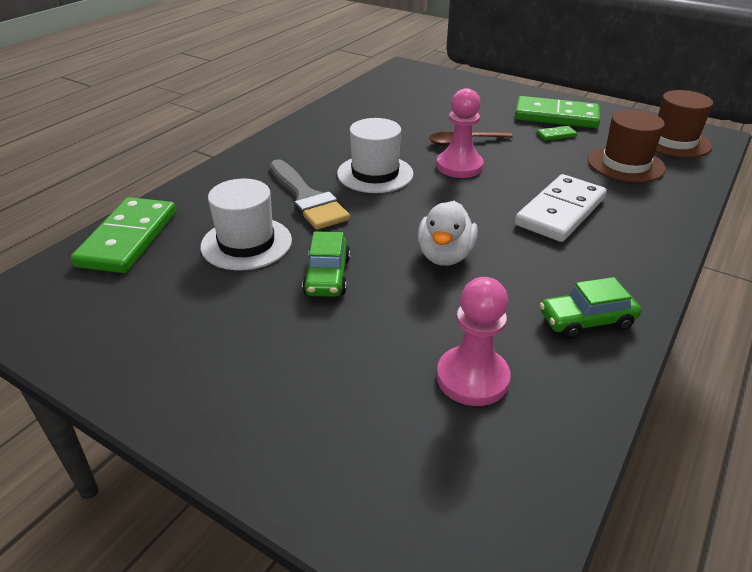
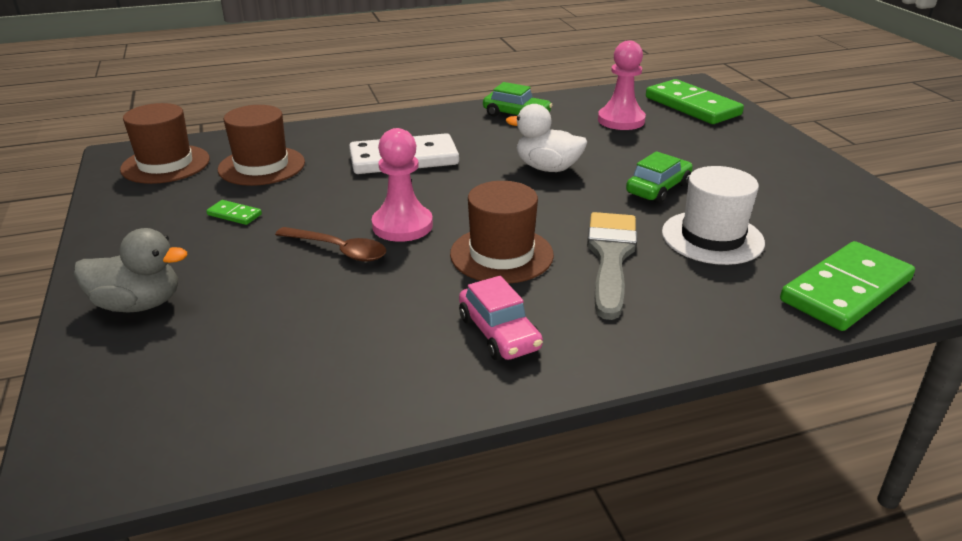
camera: 140 degrees left, 5 degrees down
(323, 141) = (499, 333): none -> pink car
(375, 174) = (501, 254): white hat -> brown hat
(445, 256) = (547, 168): white duck -> white duck turned 120 degrees counterclockwise
(493, 95) = (139, 304): none -> grey duck
(556, 116) = (170, 235): green domino -> green domino (692, 106)

